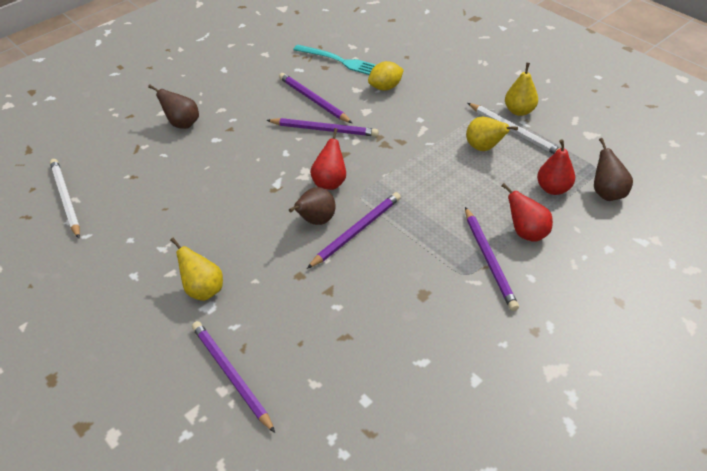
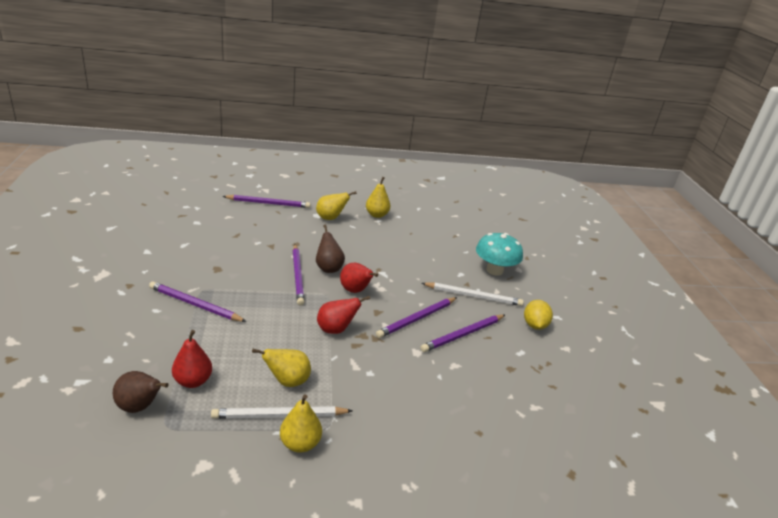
camera: 120 degrees right, 15 degrees down
(66, 199) = (458, 213): white pencil -> white pencil (473, 296)
(147, 258) = (377, 215): none -> yellow pear
(182, 124) = (494, 270): brown pear -> turquoise mushroom
(313, 100) = (463, 335): purple pencil -> purple pencil turned 150 degrees clockwise
(340, 61) = (512, 383): turquoise fork -> none
(385, 87) = (439, 383): yellow lemon -> yellow lemon (534, 325)
(526, 232) = (185, 335): red pear -> red pear (336, 329)

